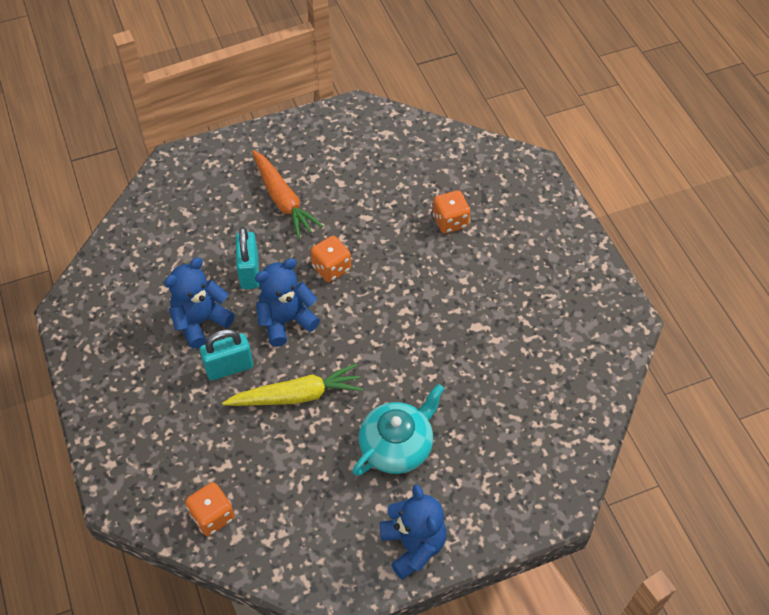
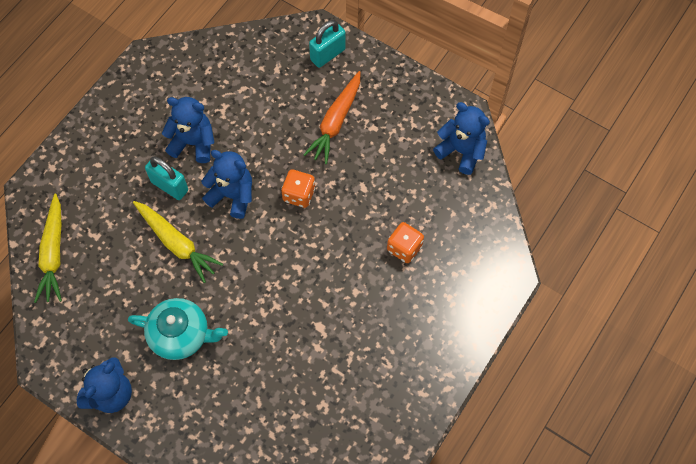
camera: 55 degrees right, 10 degrees up
(212, 516) = (53, 254): orange dice -> yellow carrot
(249, 272) = (256, 144): turquoise padlock -> turquoise padlock (327, 54)
(392, 131) = (461, 151): none -> blue teddy bear

